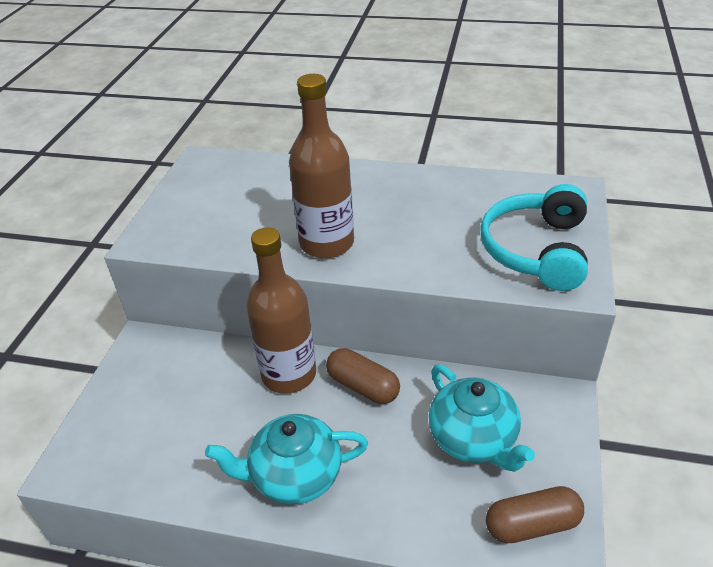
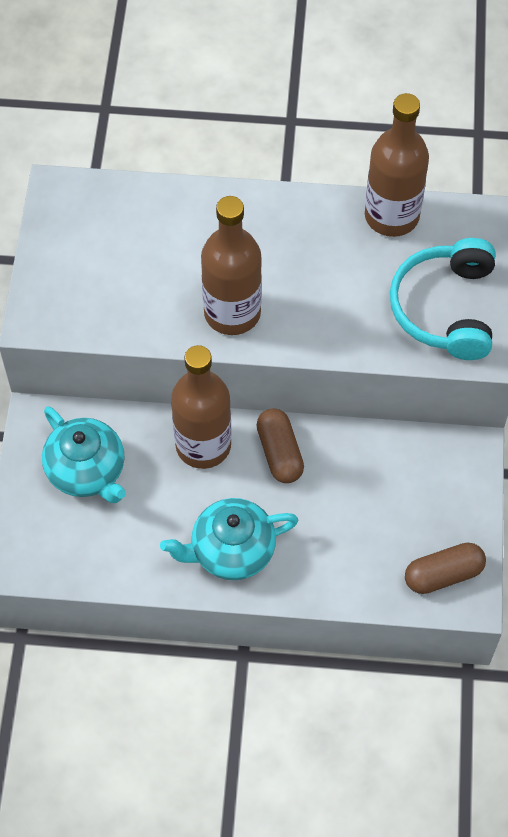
camera: 10 degrees left, 20 degrees up
(363, 386) = (279, 453): brown capsule -> brown capsule turned 45 degrees clockwise
(474, 439) = (390, 500): turquoise teapot -> turquoise teapot (87, 471)
(486, 185) = (391, 216): none -> brown bottle

